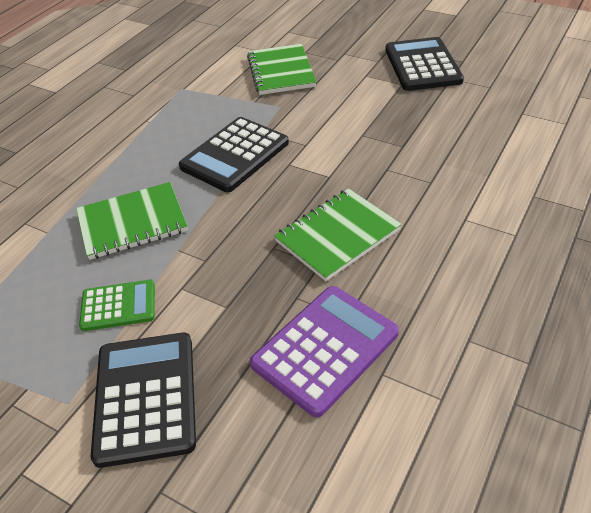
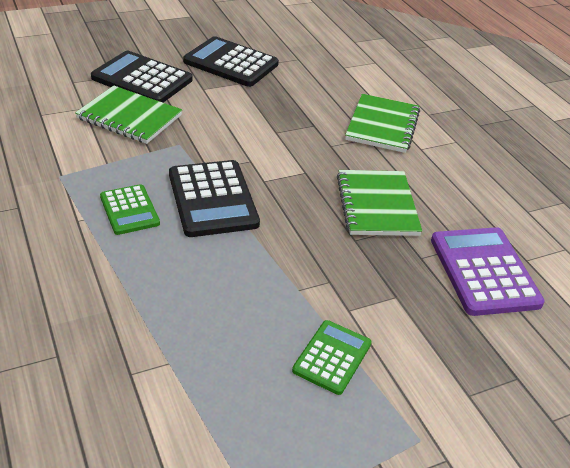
camera: 60 degrees left, 5 degrees down
(132, 223) = (228, 299): green notebook -> green notebook (382, 125)
(145, 397) = (454, 387): black calculator -> black calculator (142, 79)
(179, 131) = (129, 210): none -> green calculator

